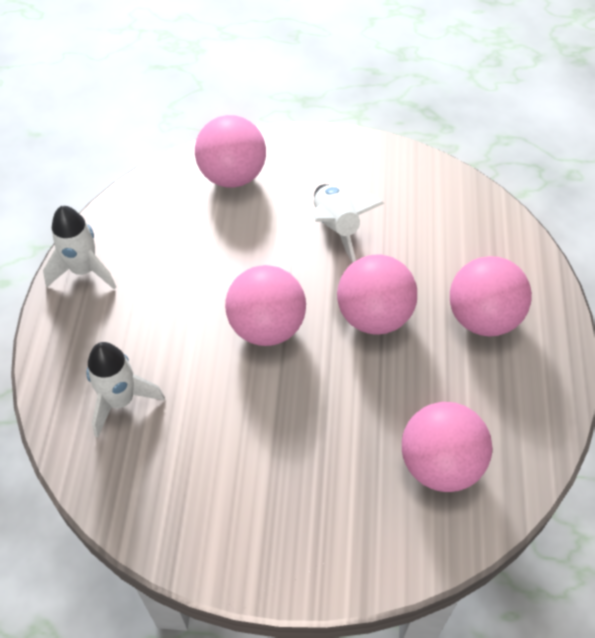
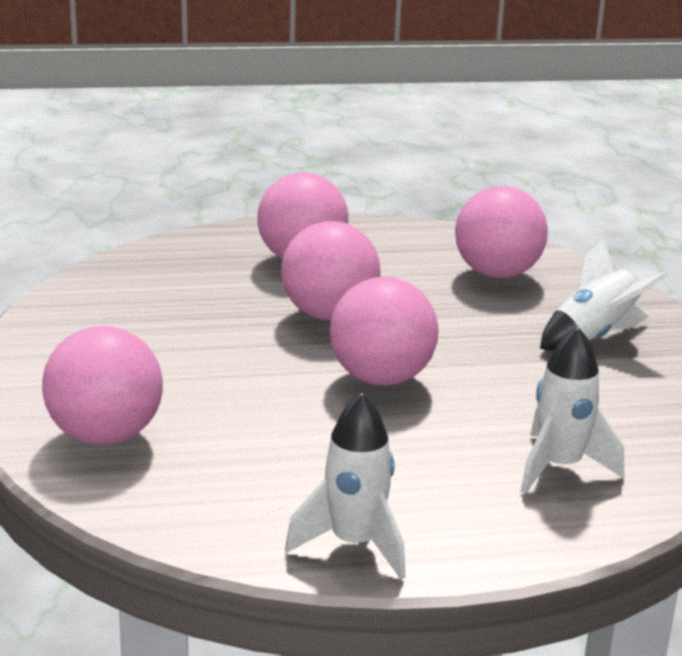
camera: 105 degrees left, 30 degrees down
(336, 228) = (192, 347): white rocket -> white rocket (594, 337)

